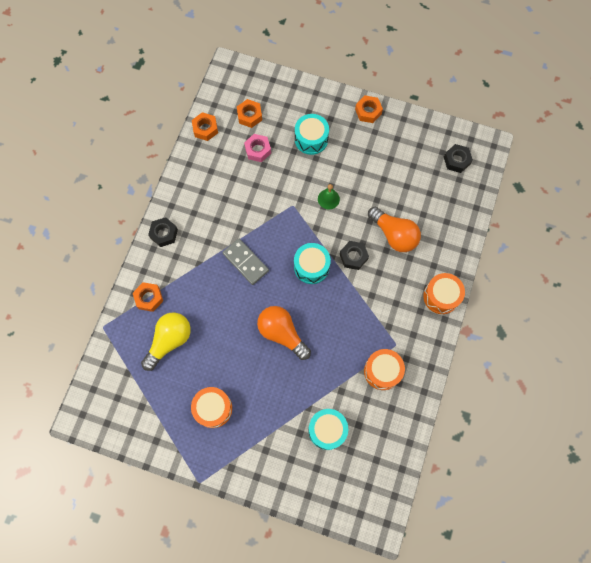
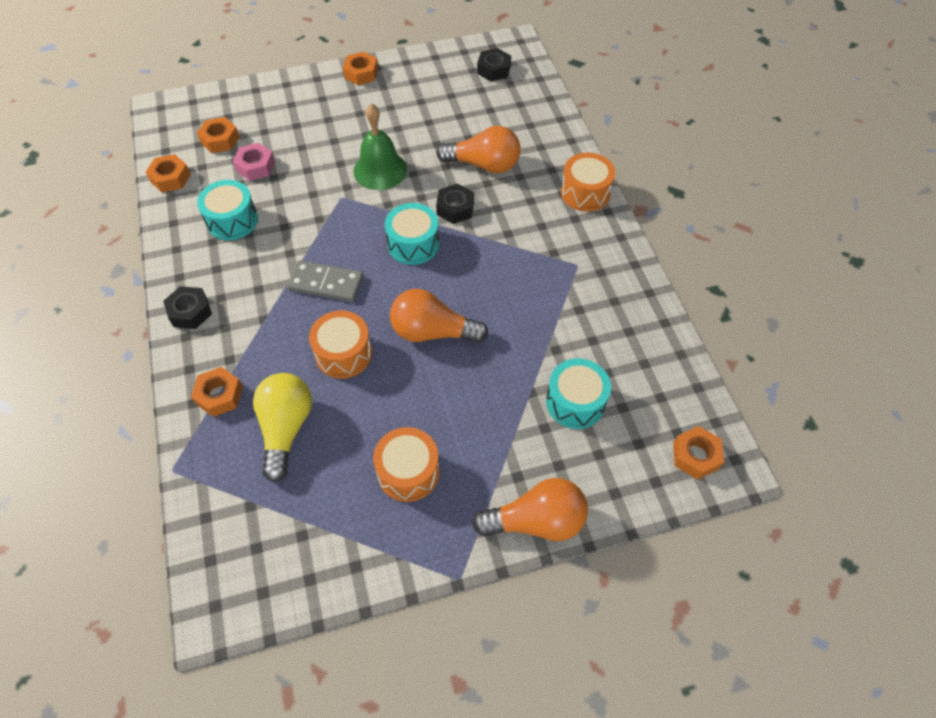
camera: 35 degrees left, 15 degrees down
(257, 481) = (536, 521): none -> orange light bulb
(311, 139) = (314, 126): turquoise drum -> turquoise drum (232, 220)
(328, 199) = (380, 170): green bell -> green bell, size x1.74
(367, 506) = (695, 456): none -> orange nut
(382, 371) = (585, 300): orange drum -> orange drum (343, 353)

